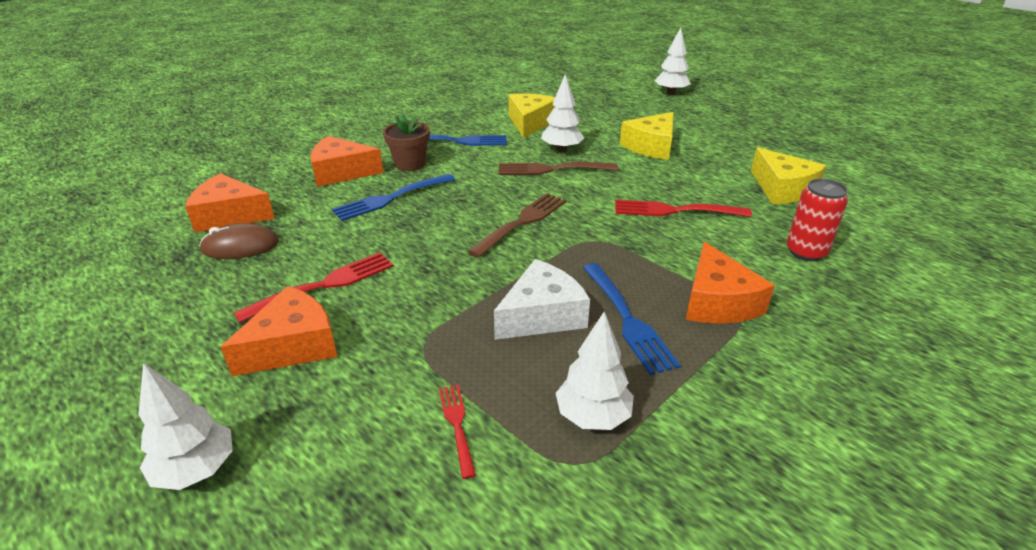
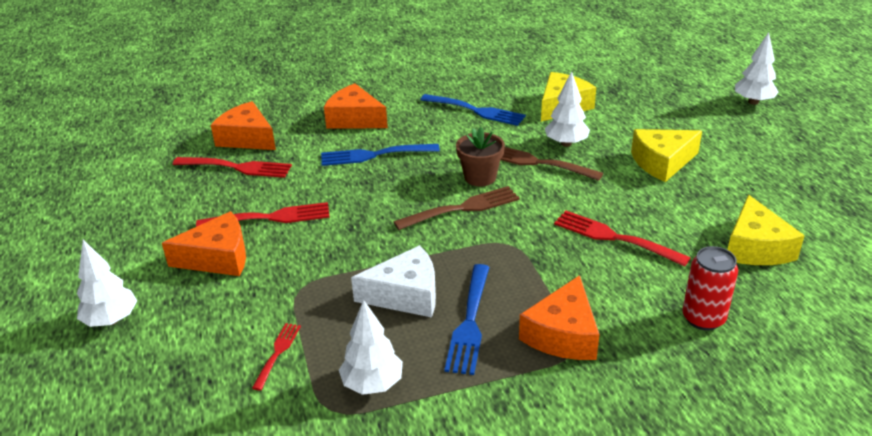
camera: 30 degrees right, 0 degrees up
(240, 246) = (237, 167): brown mouse -> red fork
(410, 164) = (416, 125): brown flower pot -> brown flower pot (480, 177)

